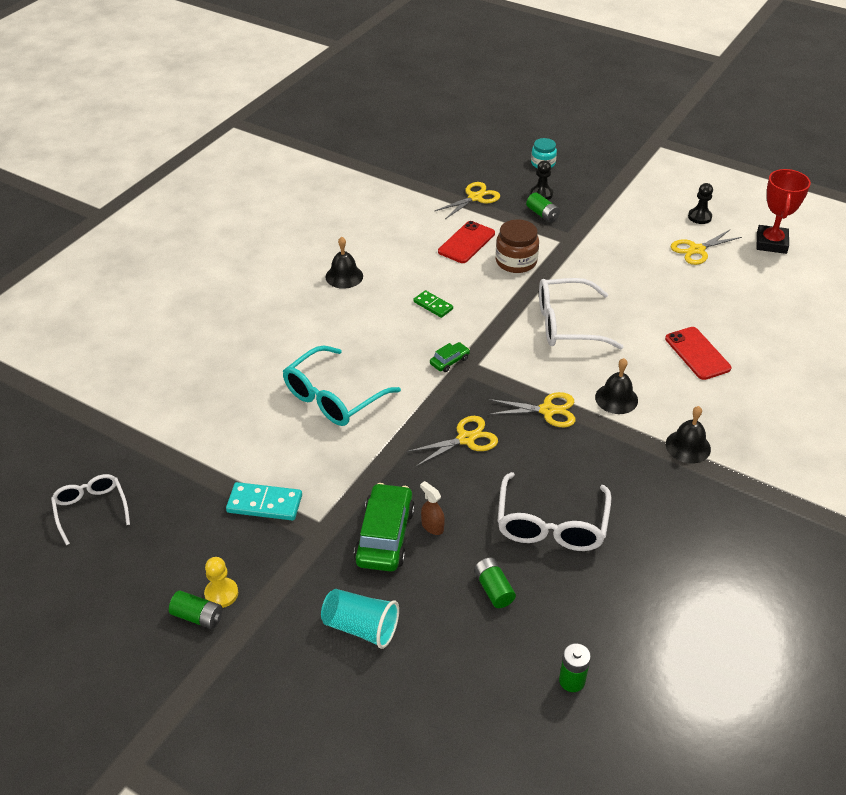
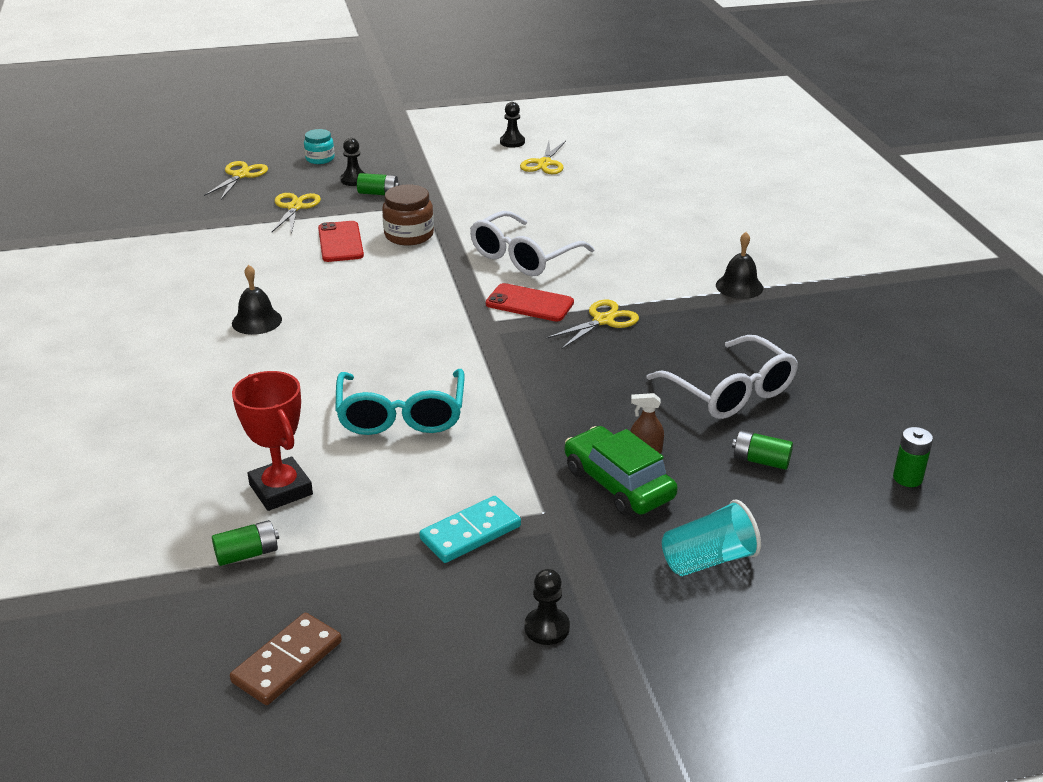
camera: 45 degrees left, 10 degrees down
(91, 509) = (287, 662): white glasses -> brown domino
(198, 616) = (554, 662): green battery -> green battery (247, 554)
(221, 593) = (547, 628): yellow pawn -> black pawn
(433, 305) = (384, 300): green domino -> none
(449, 361) = (466, 331): green car -> none
(466, 439) = (571, 376): yellow scissors -> yellow scissors (240, 175)
(616, 398) = (641, 285): black bell -> none
(697, 353) = (651, 227): red phone -> red phone (529, 303)
(771, 243) = (591, 136): red trophy -> red trophy (281, 489)

